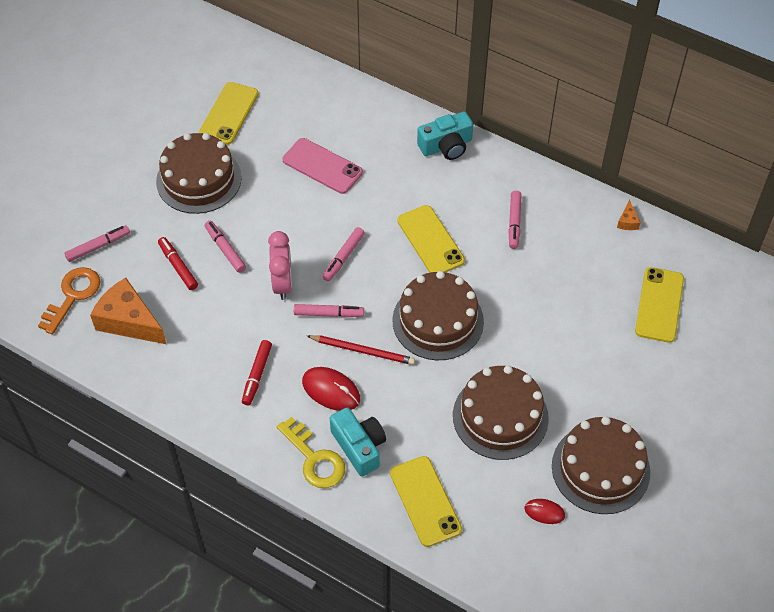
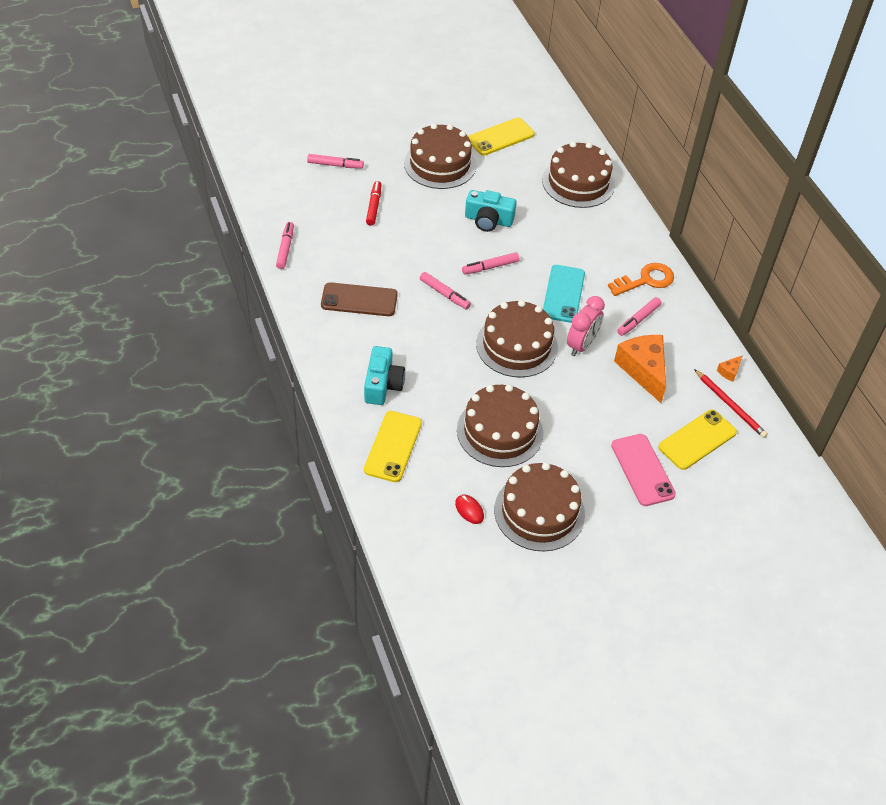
camera: 35 degrees right, 5 degrees down
(73, 296) = (291, 183): orange key -> orange key (646, 280)
(129, 321) = (310, 218): orange cheese -> orange cheese (643, 370)
(225, 249) = (415, 215): pink marker -> pink marker (285, 248)
(257, 375) = (359, 300): red marker -> brown phone
(282, 284) = (432, 257): pink clock -> pink clock (581, 345)
(314, 459) = (346, 372): yellow key -> none
(322, 166) = (533, 204): pink phone -> pink phone (642, 470)
(331, 390) = (398, 340): red mouse -> none
(341, 117) = (578, 182): none -> brown cake
(363, 351) = (445, 330): red pencil -> red pencil (730, 405)
(430, 240) = (563, 294): yellow phone -> turquoise phone
(446, 146) = (637, 243): turquoise camera -> turquoise camera (488, 220)

